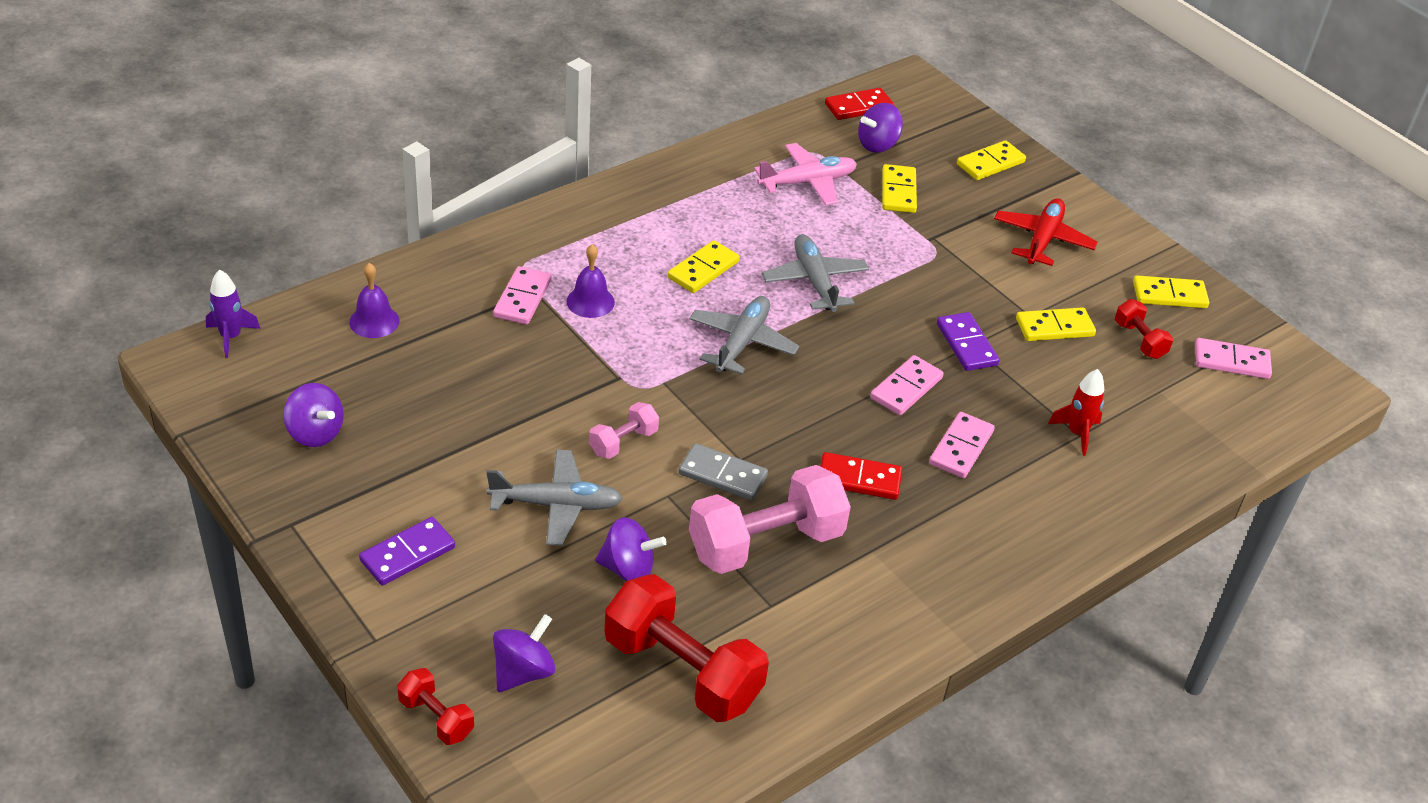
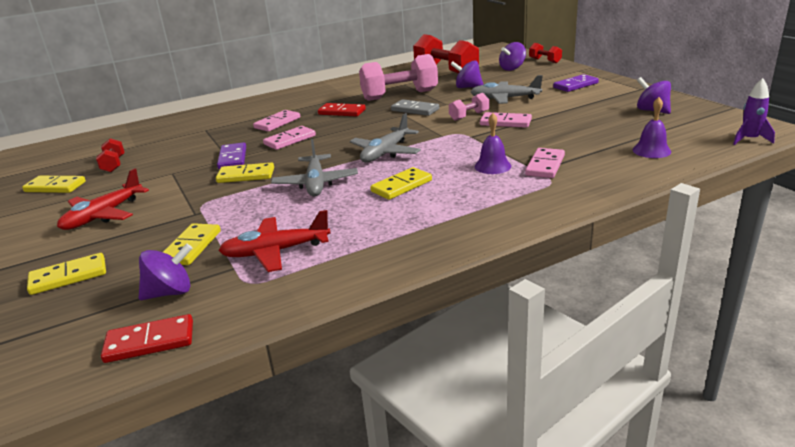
camera: 165 degrees left, 15 degrees down
(808, 182) = (275, 252): pink plane -> red plane
(1054, 327) = (163, 168): yellow domino -> yellow domino (246, 175)
(1077, 433) = (206, 130): red rocket -> none
(1231, 361) = (69, 159): pink domino -> pink domino (505, 122)

